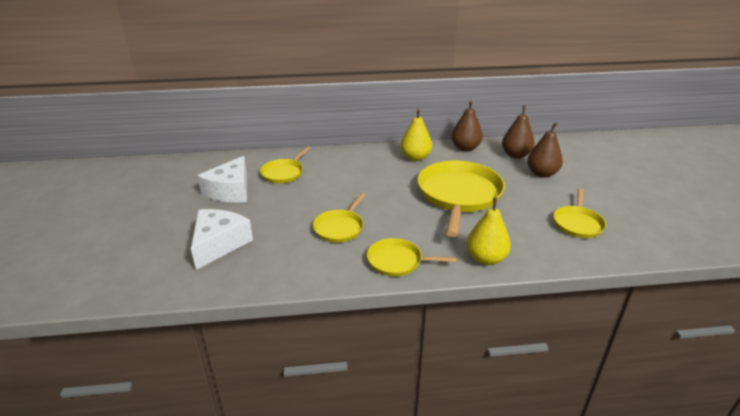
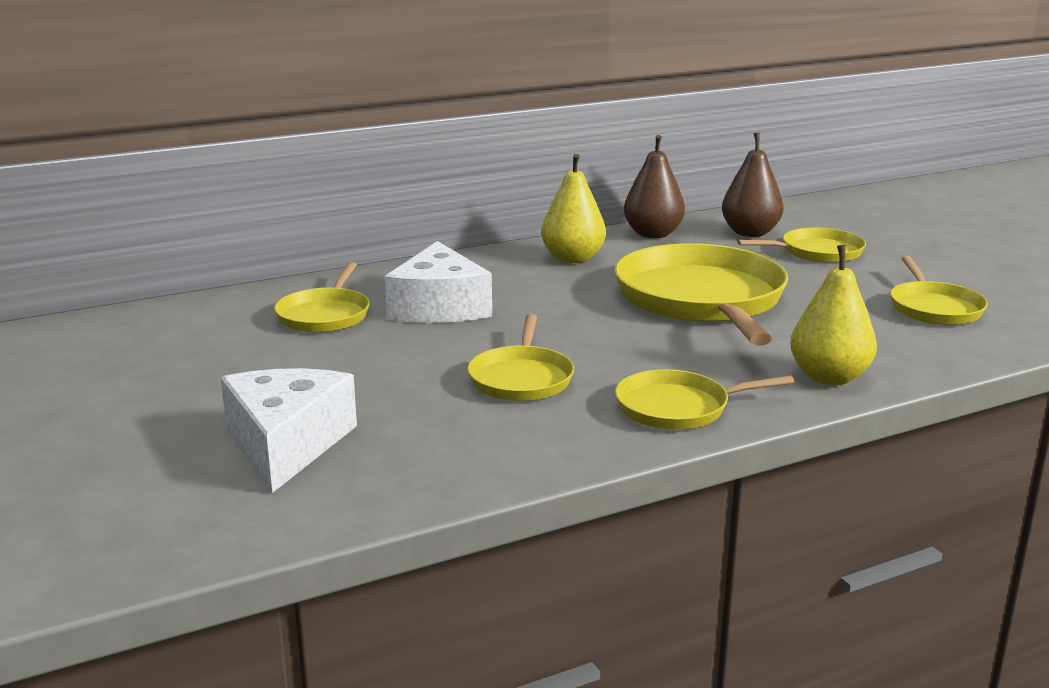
camera: 20 degrees left, 10 degrees down
(230, 191) = (232, 358): white cheese -> white cheese (439, 307)
(542, 174) = (817, 252): brown pear -> yellow pan

